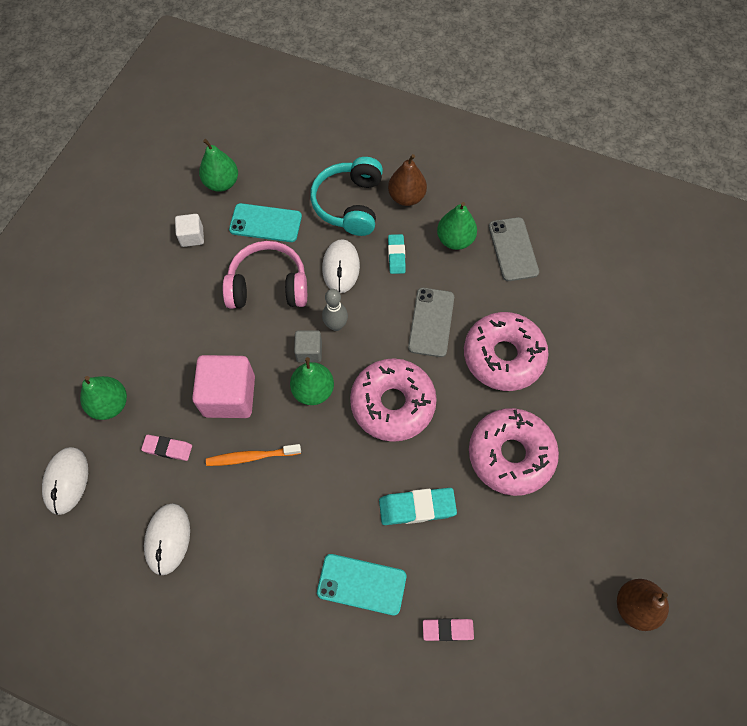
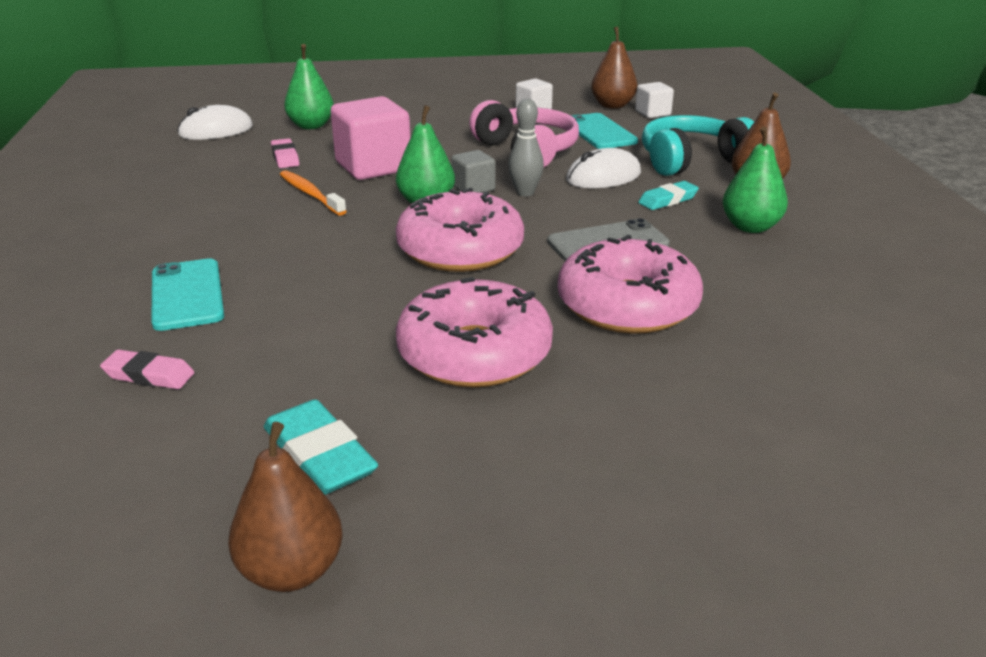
camera: 60 degrees right, 35 degrees down
(168, 539) = (182, 182): white mouse -> none
(222, 183) = (612, 105): green pear -> brown pear
(255, 170) = (652, 113): none -> white cube
(417, 507) = (325, 303): turquoise eraser -> turquoise eraser (319, 455)
(447, 630) = (149, 375): pink eraser -> pink eraser turned 45 degrees counterclockwise
(513, 249) = (807, 268): grey phone -> none

